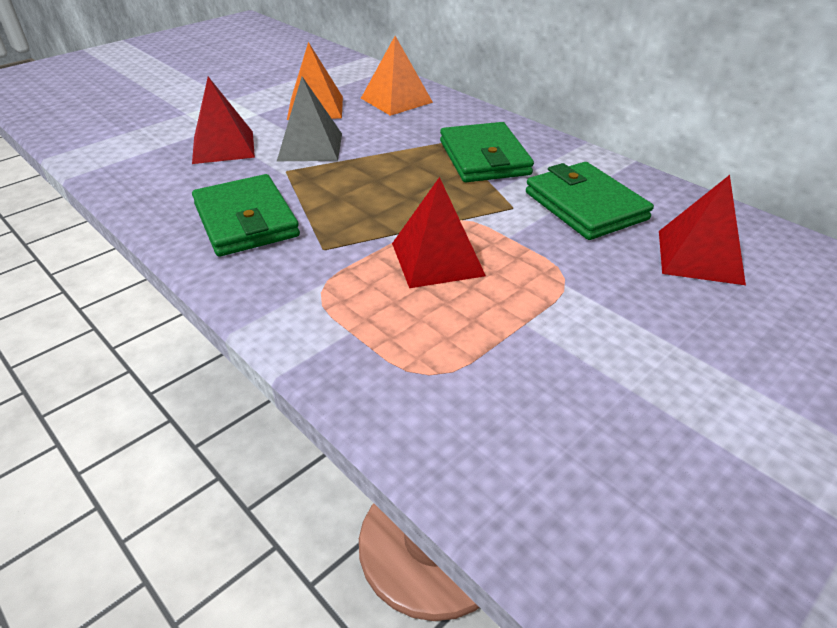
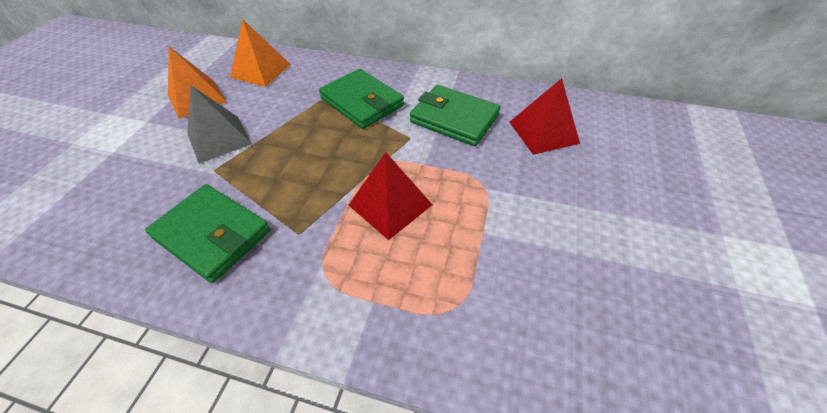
camera: 30 degrees left, 10 degrees up
(223, 147) = (137, 166): red pyramid -> none

